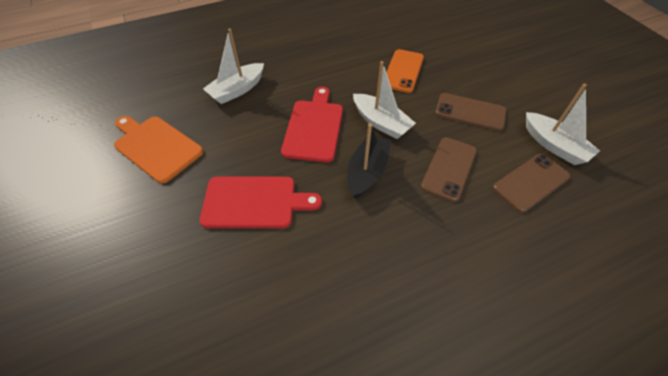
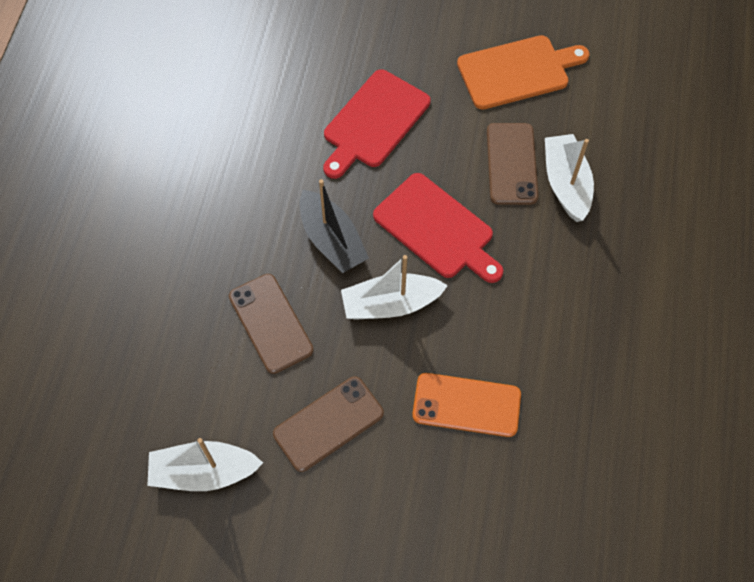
camera: 125 degrees right, 10 degrees up
(403, 71) = (466, 405): orange phone -> orange phone turned 45 degrees counterclockwise
(531, 182) = (186, 391): brown phone -> brown phone (511, 164)

